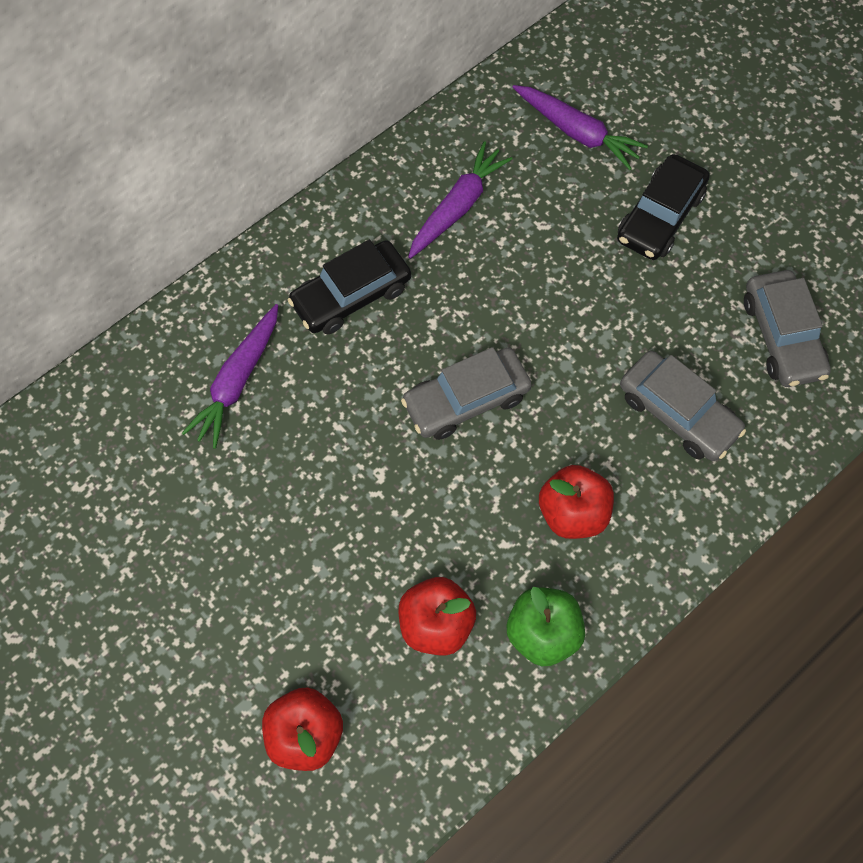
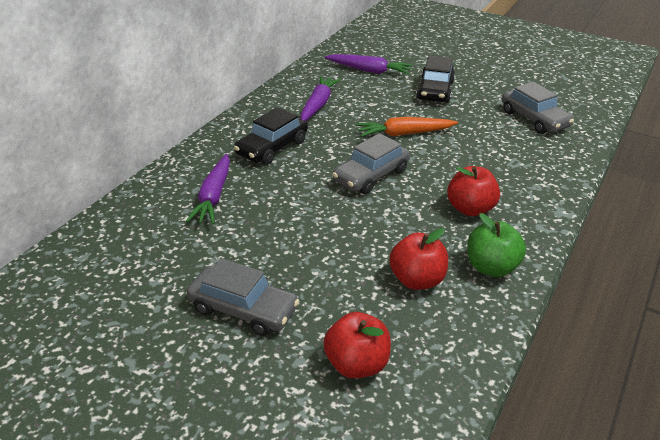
camera: 20 degrees left, 30 degrees down
(558, 316) = (404, 134): none -> orange carrot
(677, 413) = (501, 157): grey car -> grey car (243, 309)

